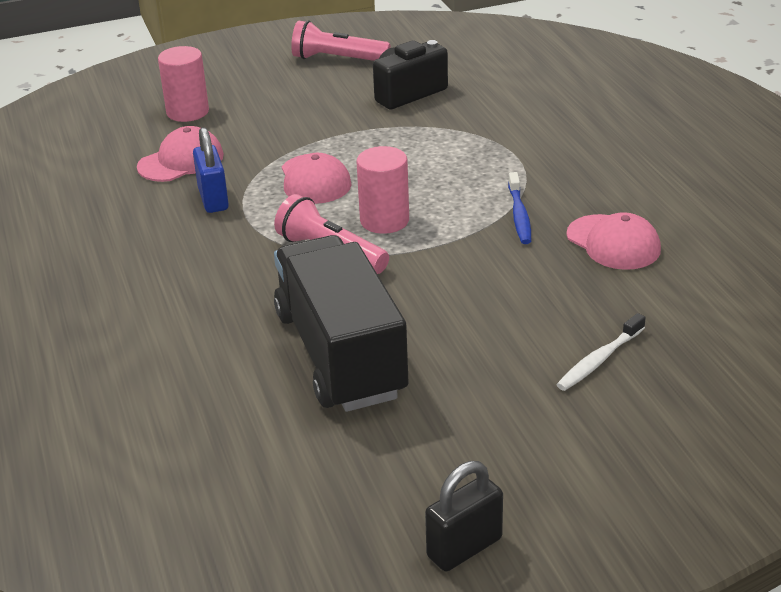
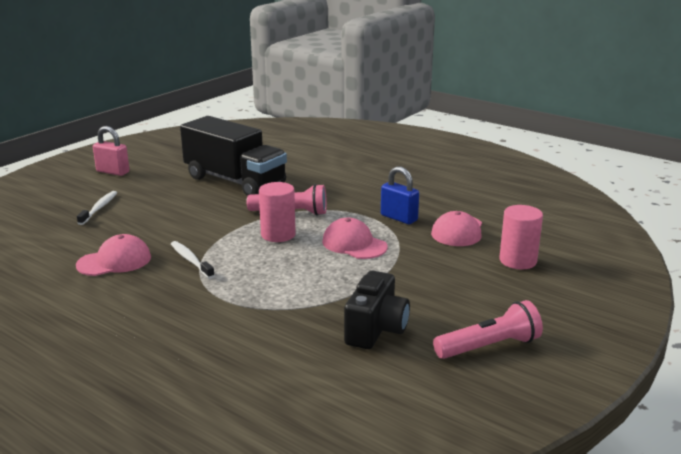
camera: 145 degrees right, 10 degrees down
(464, 547) = (130, 152): black padlock -> none
(519, 215) = (191, 260): blue toothbrush -> white toothbrush
(535, 471) = (113, 172): none -> pink padlock
(613, 243) = (114, 261): pink cap -> pink cap turned 135 degrees clockwise

